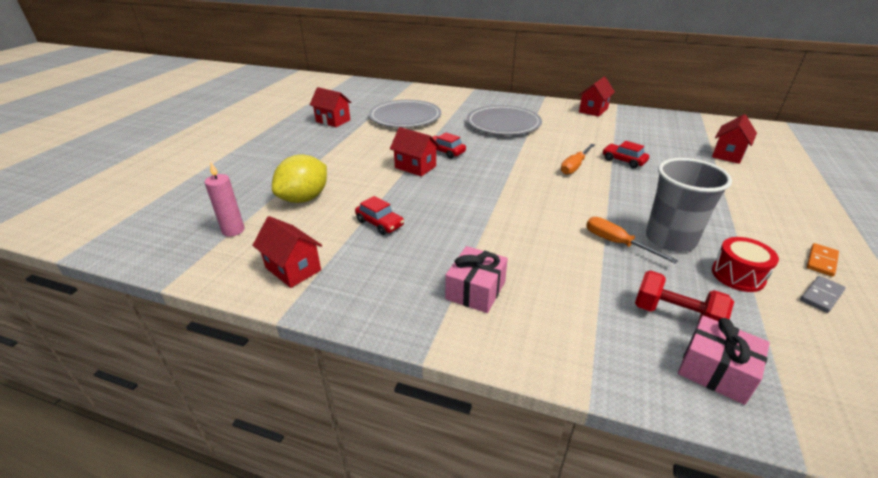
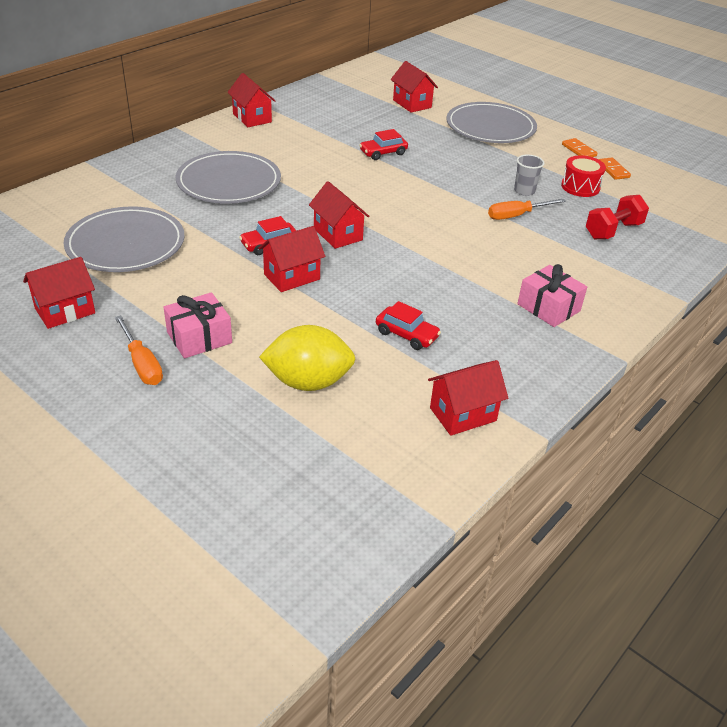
camera: 70 degrees left, 5 degrees up
(233, 230) = (351, 456): pink candle -> none
(304, 198) = (308, 382): yellow lemon -> yellow lemon turned 60 degrees counterclockwise
(380, 223) = (406, 334): red car -> red car turned 60 degrees clockwise
(483, 170) = (338, 234): none -> red house
(575, 166) = (373, 181): orange screwdriver -> orange screwdriver (142, 364)
(670, 239) = (524, 191): grey cup -> grey cup, size x0.49
(715, 371) = (667, 241): pink gift -> pink gift (199, 337)
(763, 198) = (490, 127): none -> grey plate
(821, 295) = (613, 170): grey domino -> orange domino

